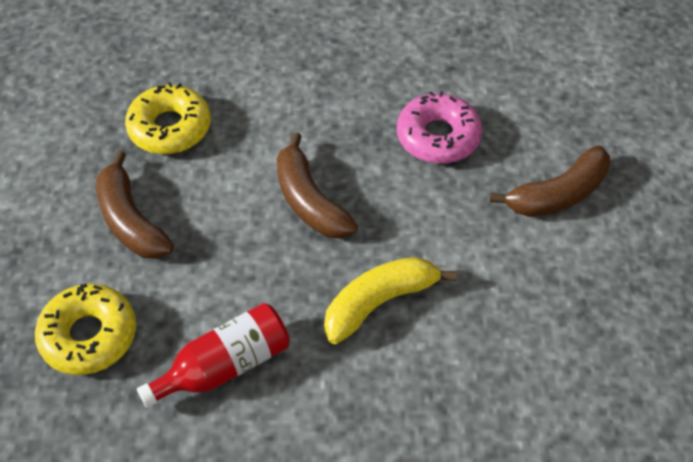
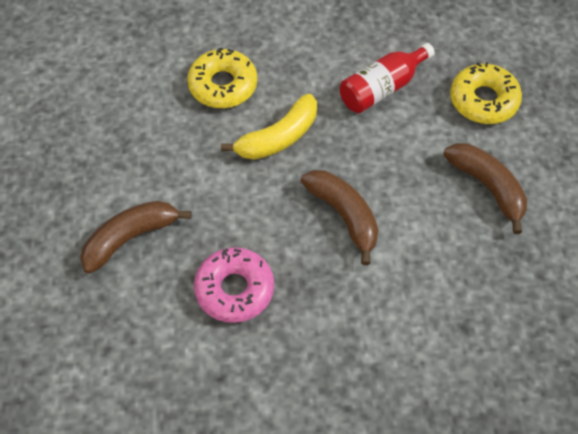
camera: 175 degrees right, 5 degrees up
(170, 128) = (486, 279): yellow donut -> yellow donut (223, 85)

